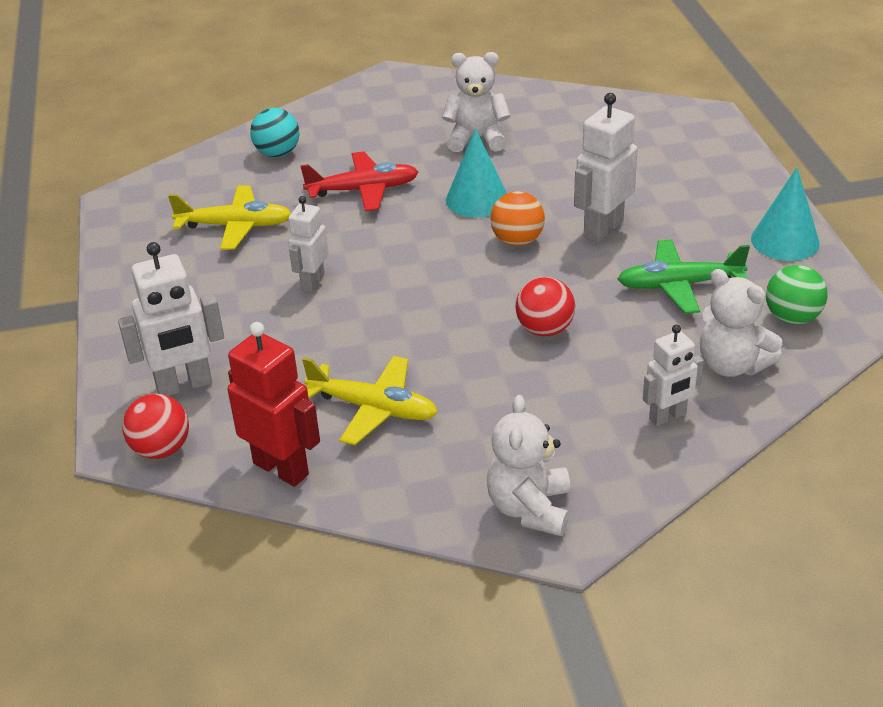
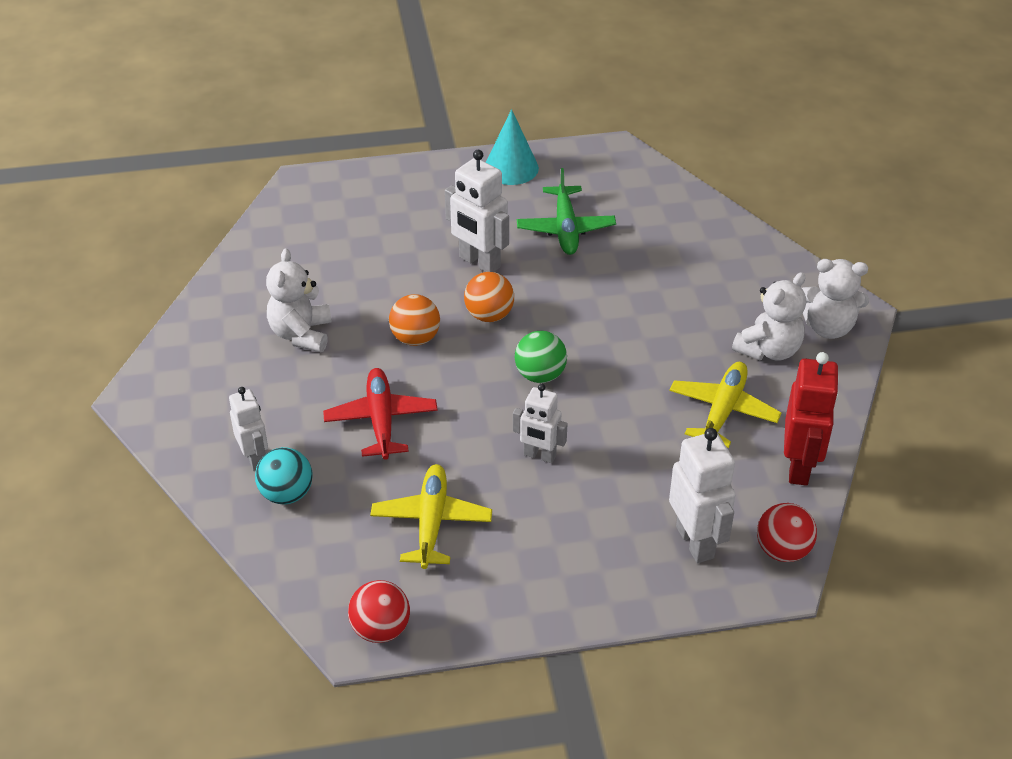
camera: 90 degrees left, 5 degrees up
(281, 468) = (799, 467): red robot -> red robot turned 150 degrees clockwise
(477, 199) = (415, 338): turquoise cone -> orange ball
(544, 329) = (620, 306): red ball -> red ball (381, 629)
(668, 417) = (726, 252): white robot -> white robot (254, 458)
(732, 365) = (666, 214): white teddy bear -> white teddy bear (769, 350)
(792, 317) = (611, 179): green ball -> green ball (540, 375)

